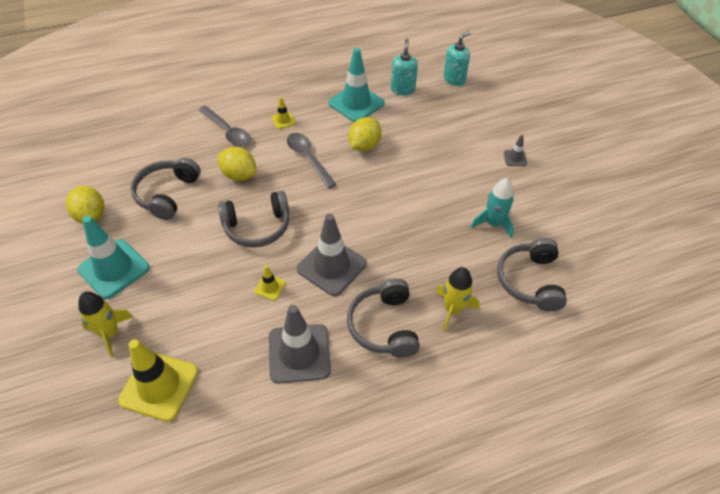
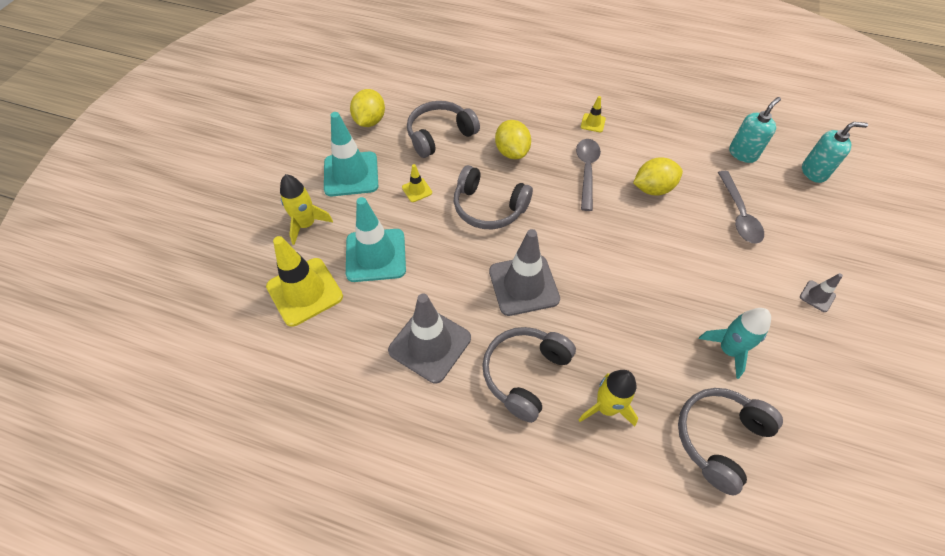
camera: 40 degrees right, 5 degrees up
(227, 131) = (534, 107): grey spoon -> grey spoon (738, 214)
(270, 287) = (454, 268): yellow traffic cone -> yellow traffic cone (417, 190)
(356, 103) = (679, 143): turquoise traffic cone -> turquoise traffic cone (376, 255)

